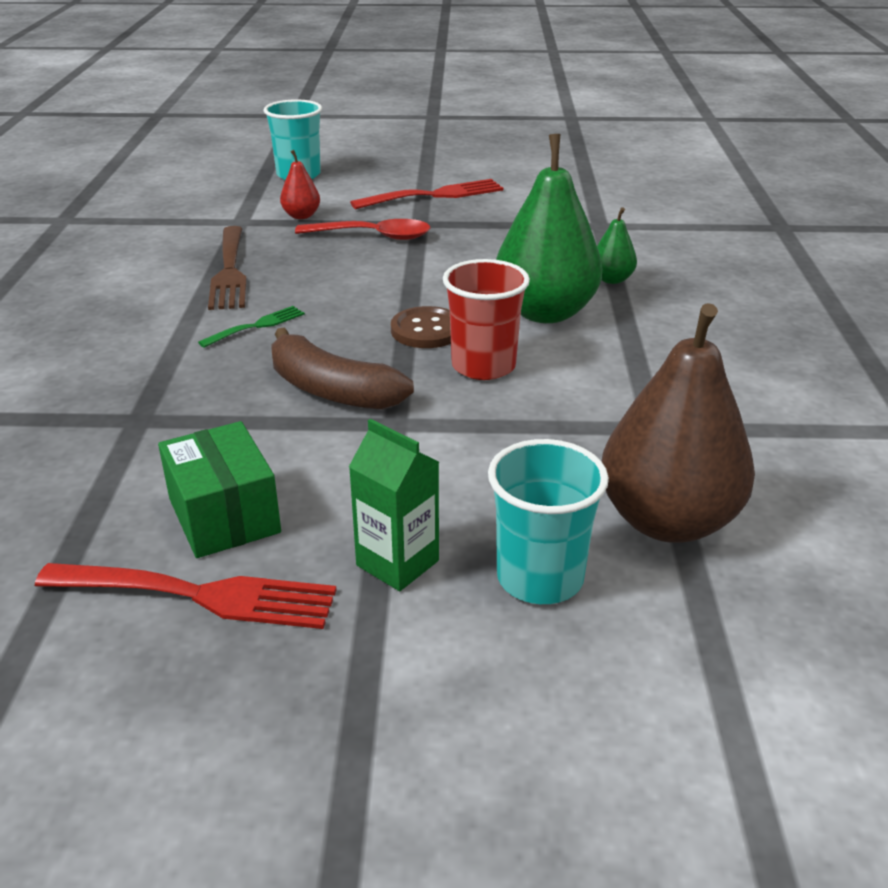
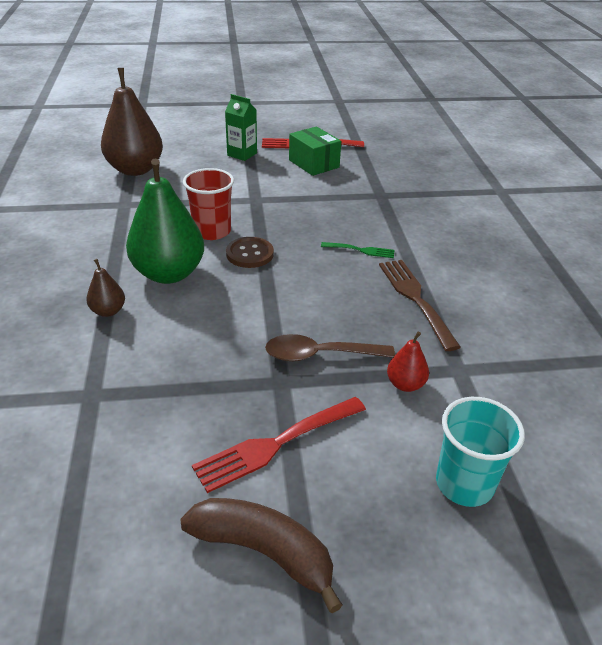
camera: 170 degrees right, 5 degrees up
(256, 326) = (360, 250): green fork -> green fork turned 120 degrees counterclockwise
(332, 390) = (294, 213): brown banana -> brown banana (264, 552)
(373, 236) = (319, 355): red spoon -> brown spoon
(540, 578) = (190, 153): turquoise cup -> none
(611, 279) = (108, 311): green pear -> brown pear

